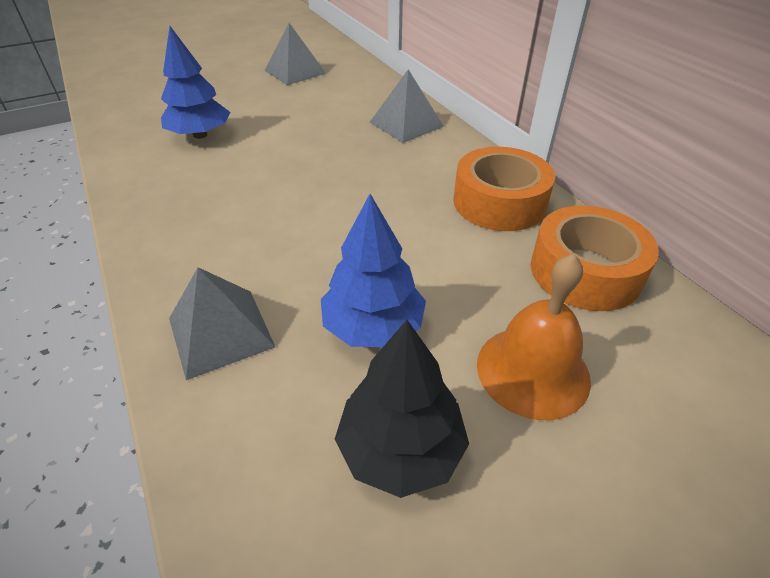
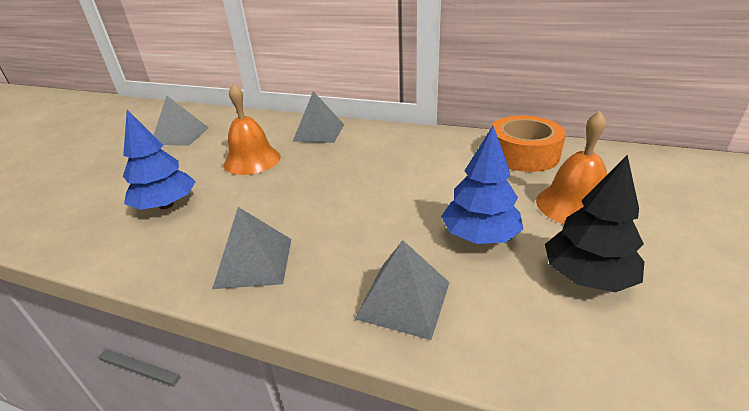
camera: 40 degrees left, 10 degrees down
(181, 222) = (254, 262): none -> grey pyramid
(310, 125) = (252, 160): none -> orange bell
(499, 202) = (437, 145): orange tape -> none

